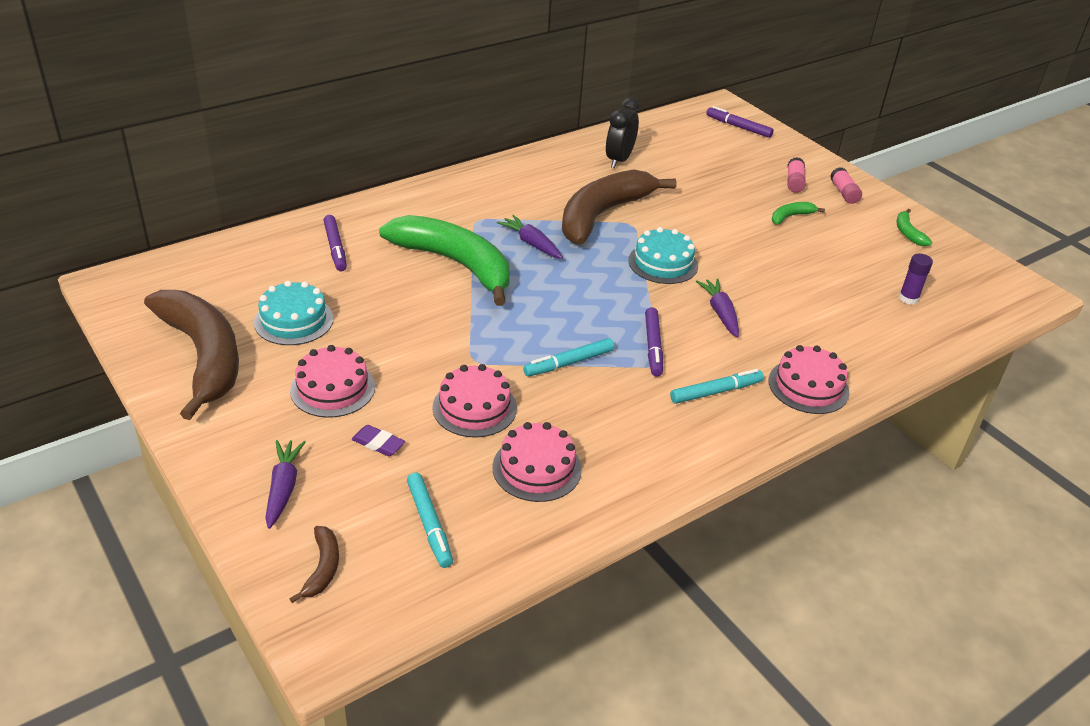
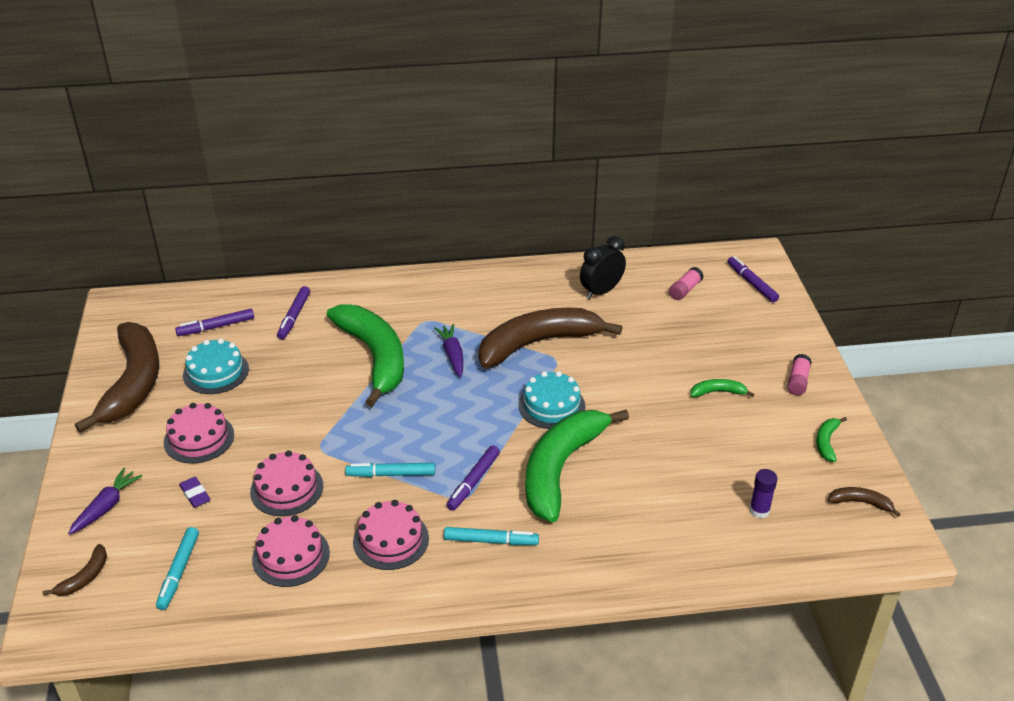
camera: 30 degrees right, 0 degrees up
(254, 278) = (216, 327): none -> purple marker
(720, 313) = (561, 469): purple carrot -> green banana
(794, 182) = (755, 357): pink glue stick -> pink glue stick (685, 290)
(808, 386) = (578, 564): pink cake -> pink cake (391, 540)
(974, 271) = (860, 503): none -> brown banana

